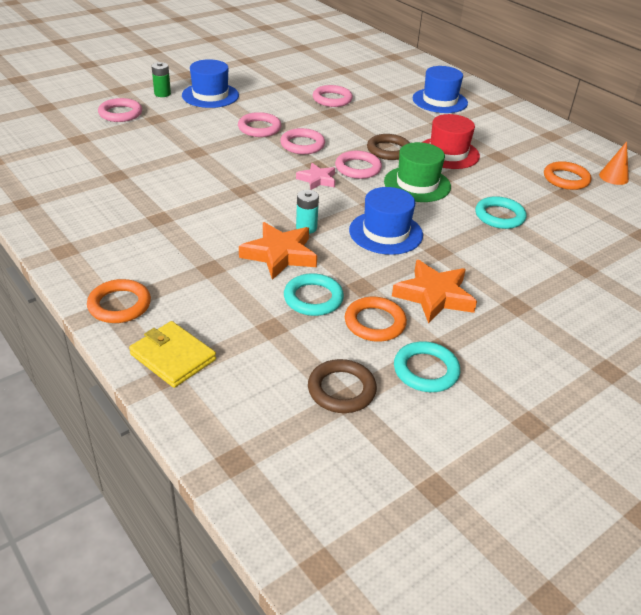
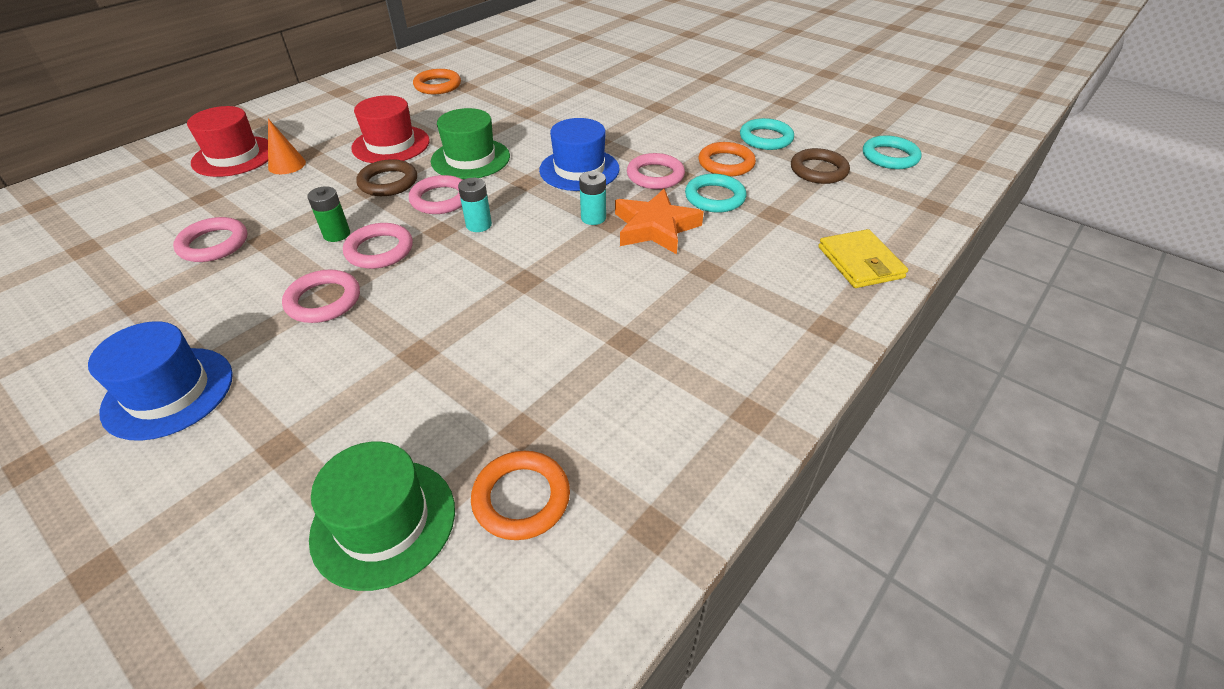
camera: 100 degrees left, 5 degrees up
(92, 139) = (384, 522): none -> green hat
(119, 305) = (818, 322): orange ring -> orange ring (521, 498)
(120, 113) = (248, 518): pink ring -> pink ring (655, 175)
(162, 94) = (143, 475): green battery -> green battery (337, 234)
(173, 357) = (860, 262): yellow wallet -> yellow wallet turned 45 degrees counterclockwise
(317, 180) = (479, 225): pink star -> turquoise battery
(434, 296) = (669, 140): orange star -> none
(440, 101) = (234, 156): blue hat -> red hat
(499, 216) = (521, 115): turquoise ring -> turquoise ring (890, 157)
(613, 177) = (428, 66): orange cone -> orange cone (287, 165)

